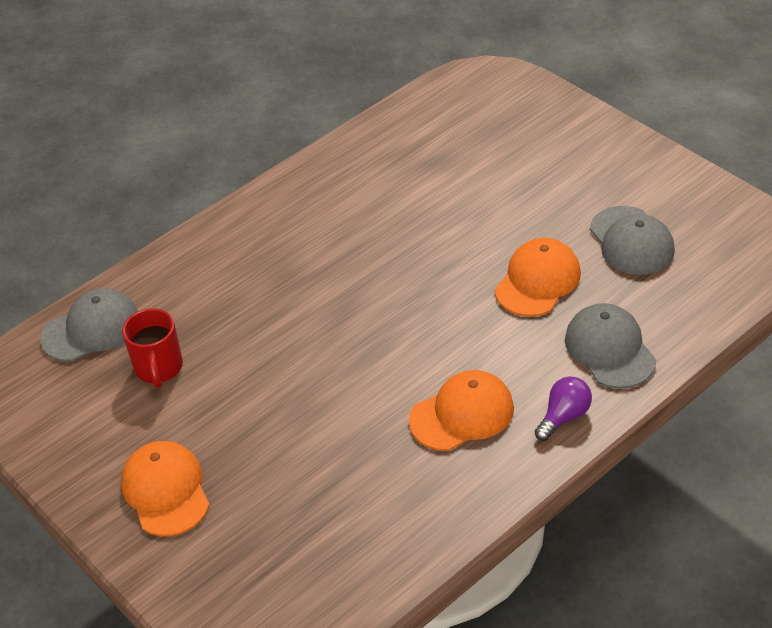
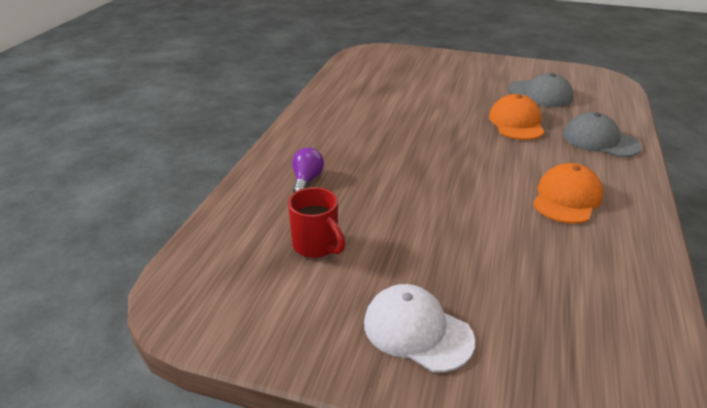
camera: 35 degrees left, 10 degrees down
(91, 329) = (229, 239): grey cap -> none
(166, 491) = (417, 331): orange cap -> white cap
(564, 416) = (625, 179): purple light bulb -> purple light bulb (306, 180)

